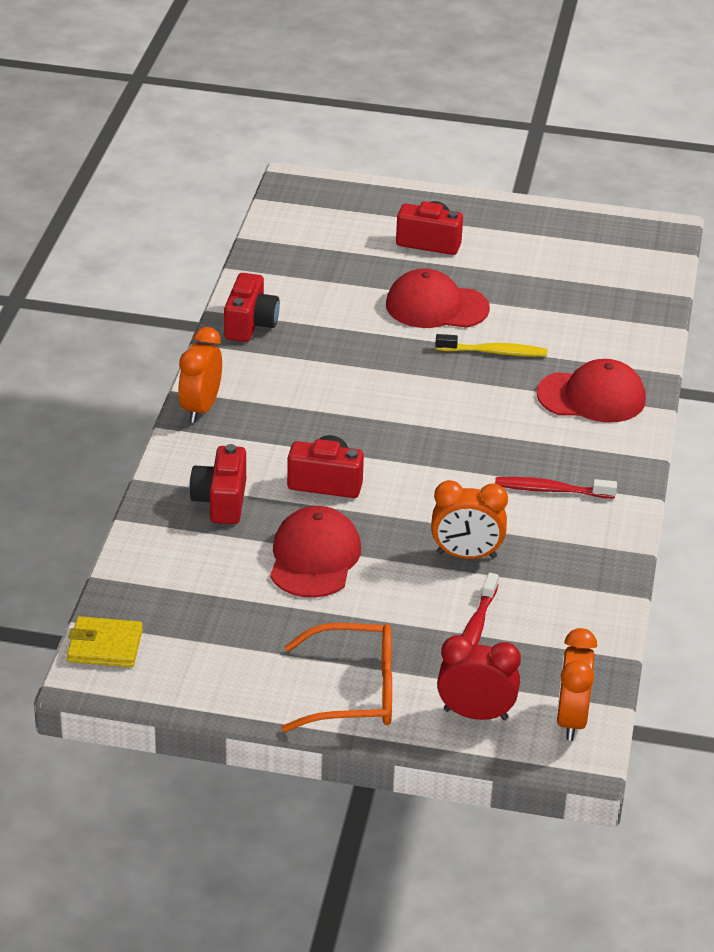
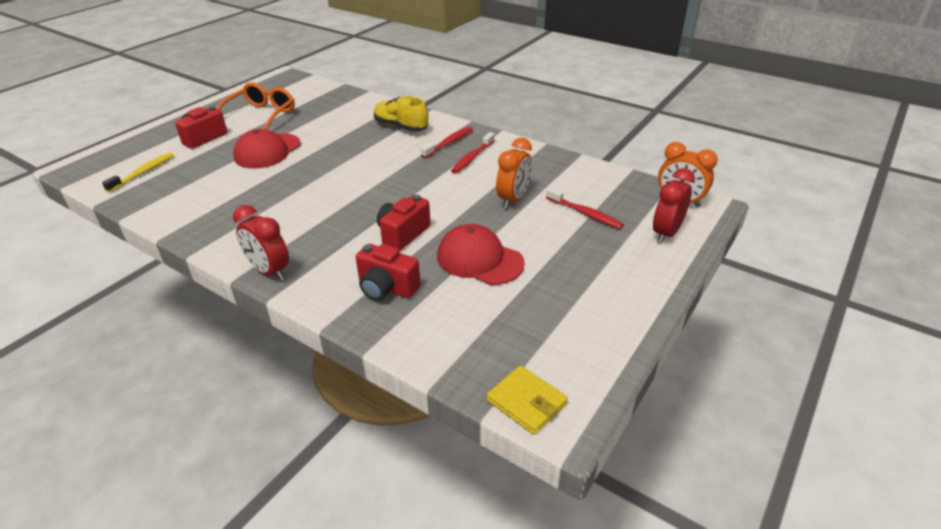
camera: 65 degrees left, 0 degrees up
(105, 646) = (526, 402): yellow wallet -> yellow wallet turned 75 degrees counterclockwise
(200, 408) = (269, 271): orange clock -> red clock
(250, 324) = (199, 224): red camera -> none
(353, 691) = (629, 278): orange glasses -> orange glasses (261, 116)
(494, 352) = (332, 144): yellow toothbrush -> yellow toothbrush (143, 172)
(578, 456) = (449, 143): none -> red toothbrush
(591, 397) = (401, 127): red cap -> yellow shoe

